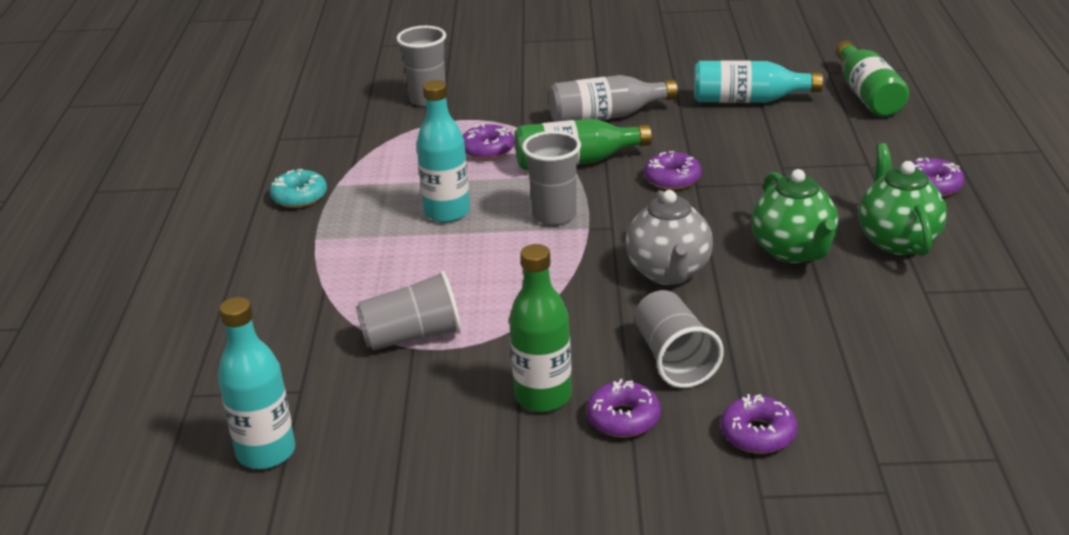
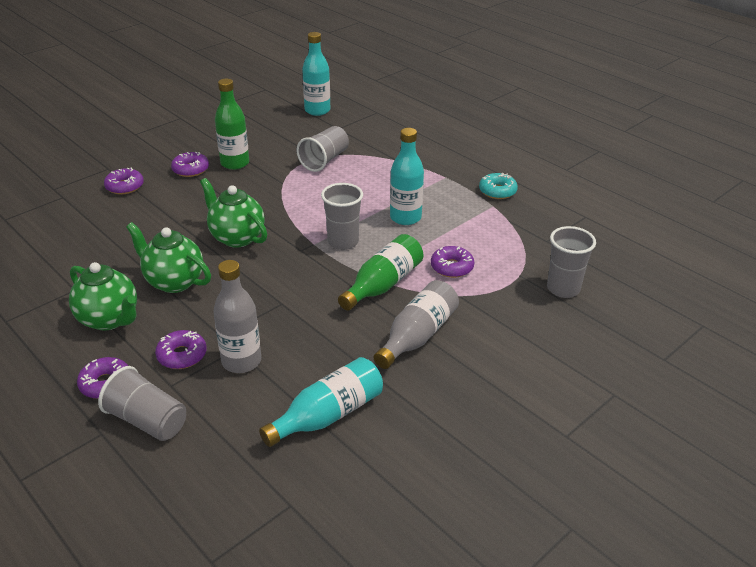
camera: 135 degrees right, 5 degrees up
(669, 273) = (236, 237): grey teapot -> green teapot
(672, 179) = (303, 301): purple donut -> purple donut (182, 355)
(674, 359) = (191, 199): grey cup -> grey cup (147, 421)
(785, 156) = (241, 361): none -> grey bottle
(867, 95) = (225, 484): green bottle -> none

